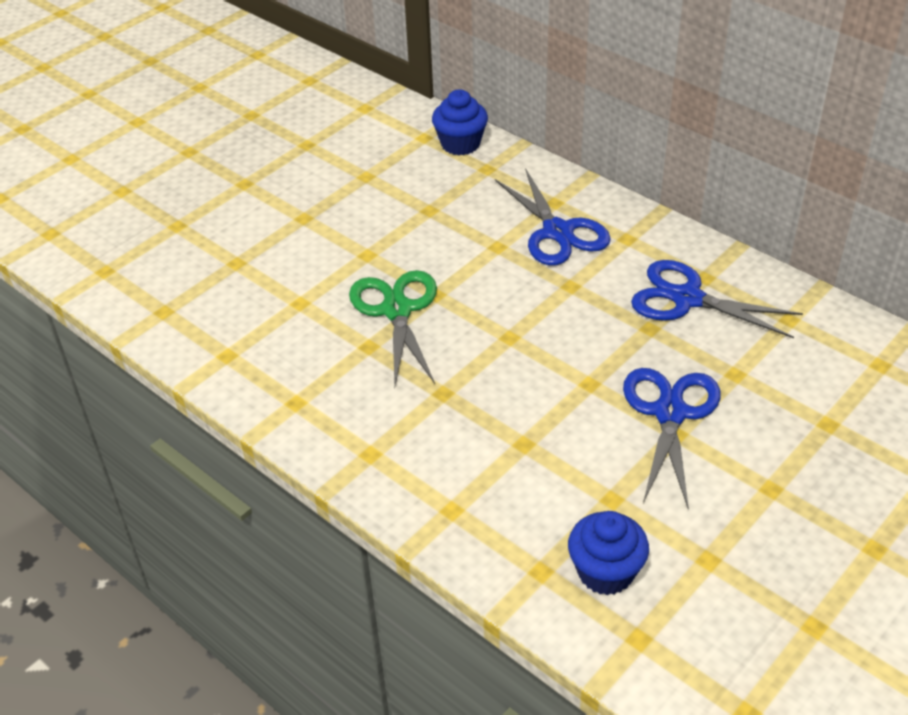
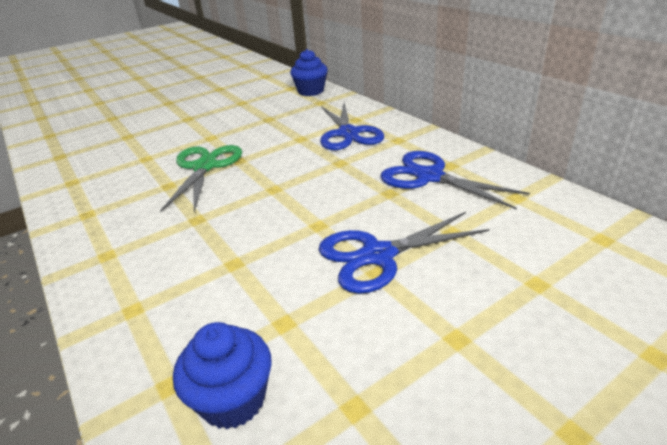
camera: 15 degrees right, 10 degrees down
(670, 413) = (378, 255): blue scissors -> blue scissors turned 135 degrees counterclockwise

